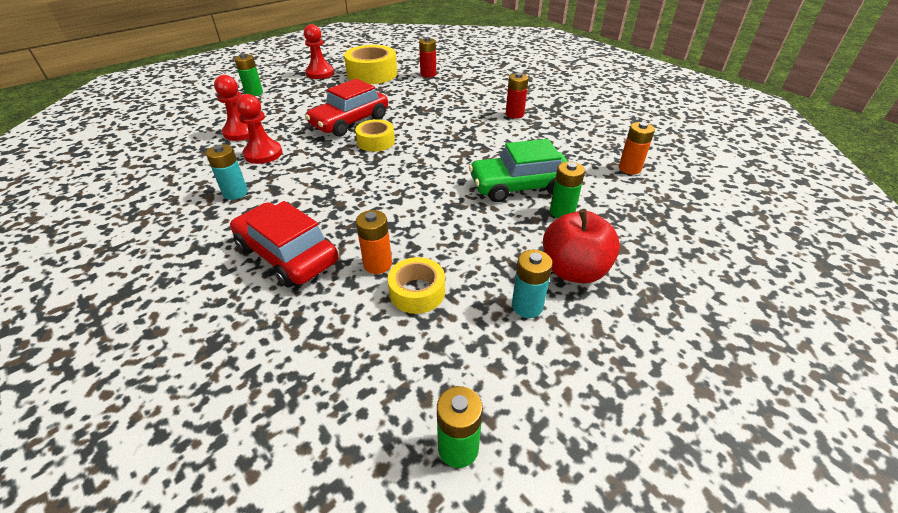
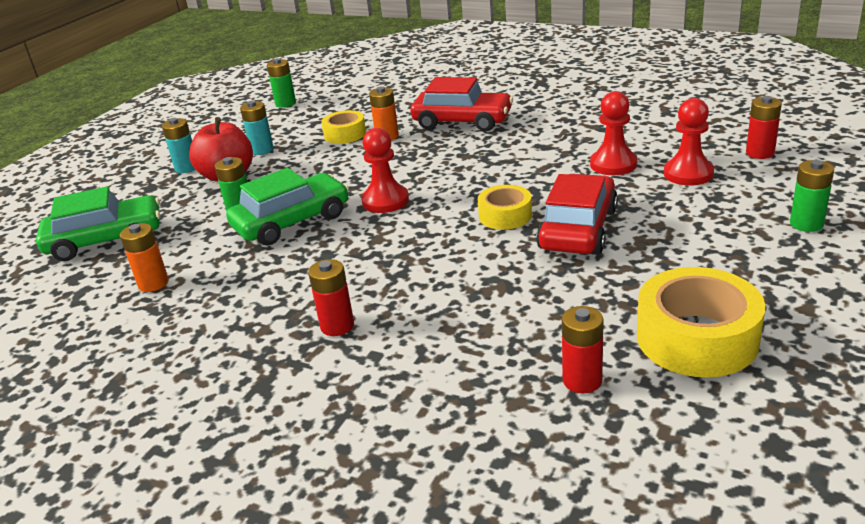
camera: 160 degrees right, 10 degrees down
(181, 131) = (760, 153): none -> red battery
(235, 193) = (573, 133): turquoise battery -> turquoise battery (187, 168)
(320, 73) = (796, 302): red pawn -> red pawn (385, 201)
(690, 224) = (106, 240): none -> green car

